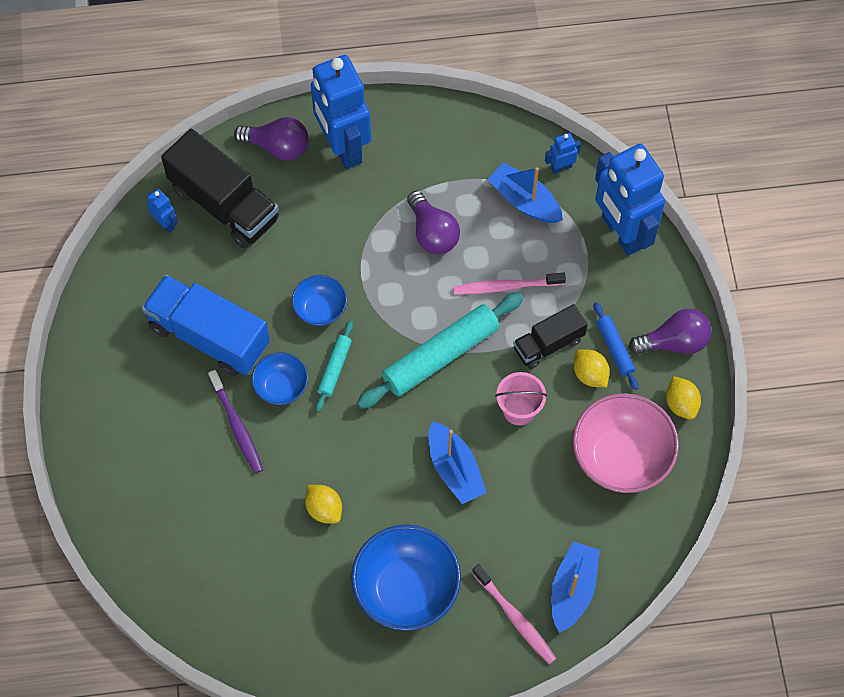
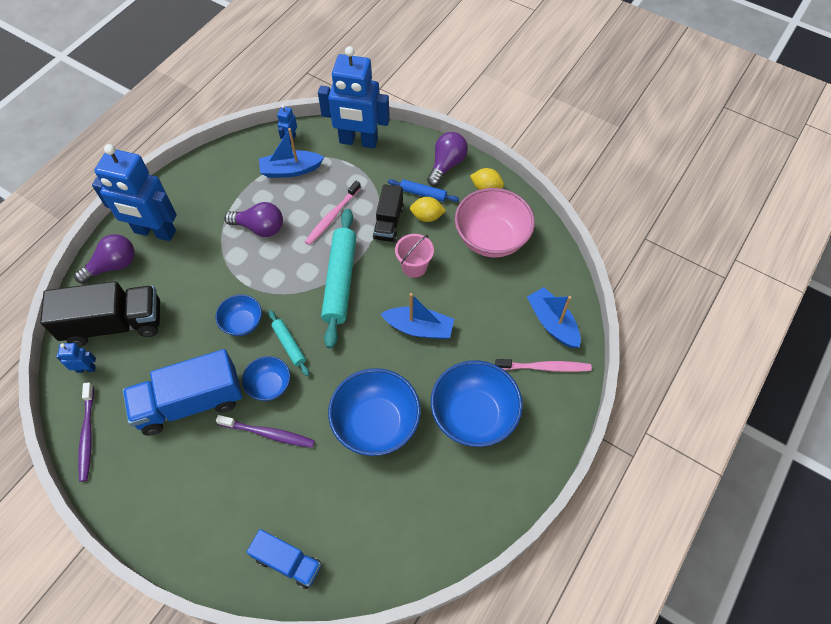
camera: 50 degrees left, 5 degrees down
(112, 282) = (87, 435): none -> purple toothbrush
(143, 539) = (288, 562): none -> blue truck
(324, 509) = (376, 423): yellow lemon -> blue bowl

